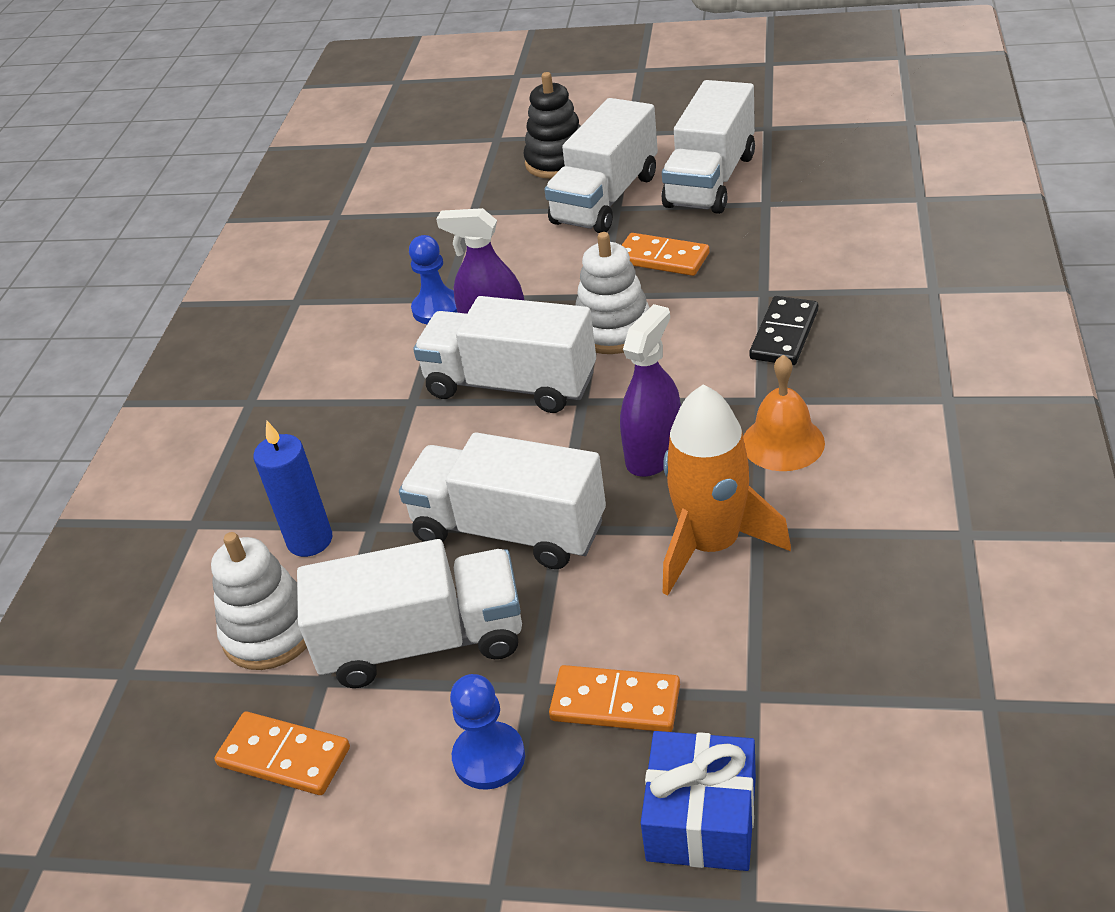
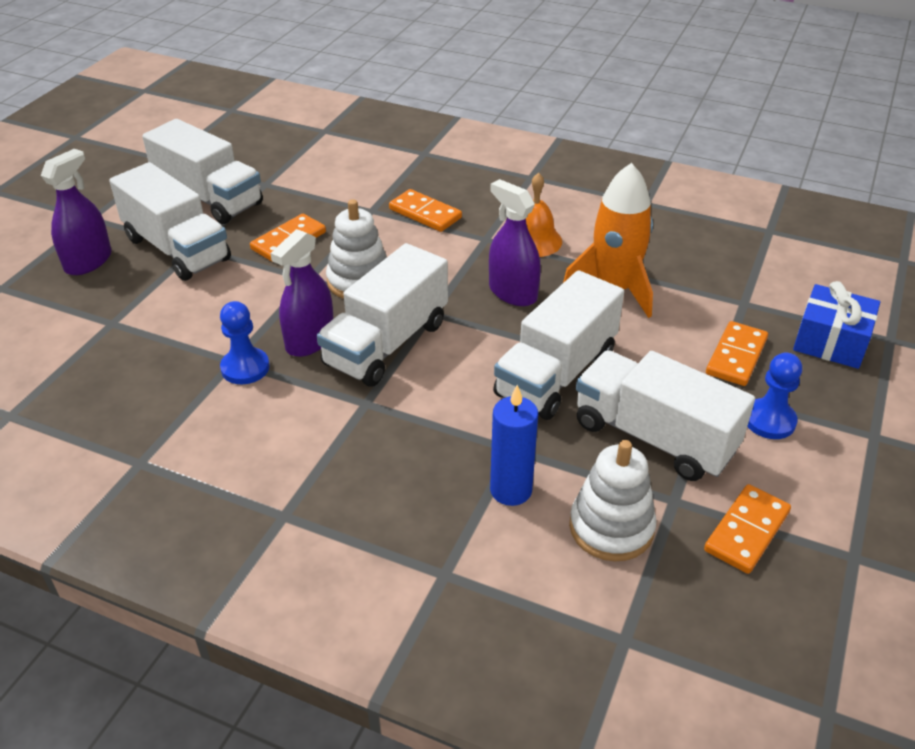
camera: 80 degrees left, 0 degrees up
(423, 642) = (654, 437): white truck -> white truck turned 60 degrees counterclockwise
(557, 162) = (88, 261): black stacking toy -> purple spray bottle
(784, 334) = (425, 213): black domino -> orange domino

